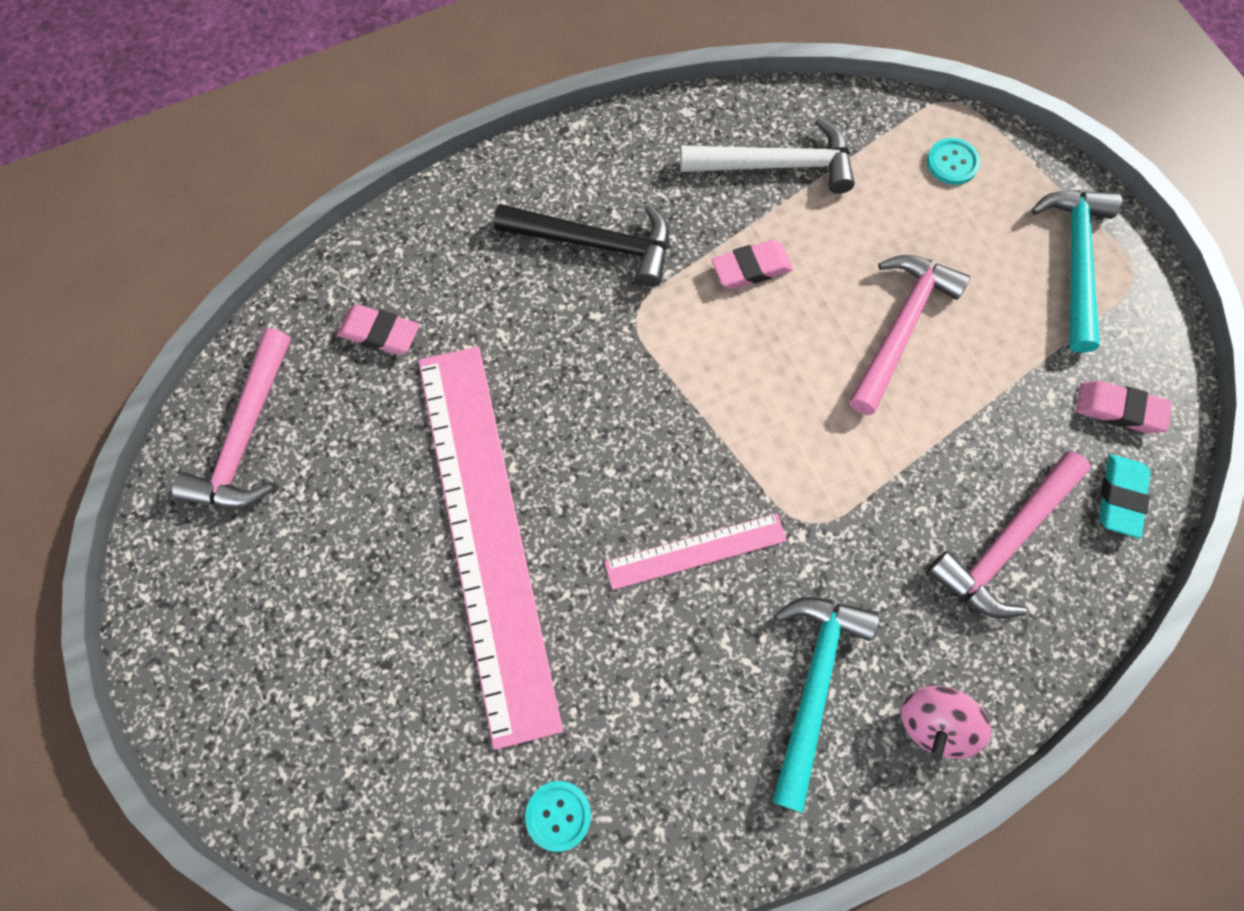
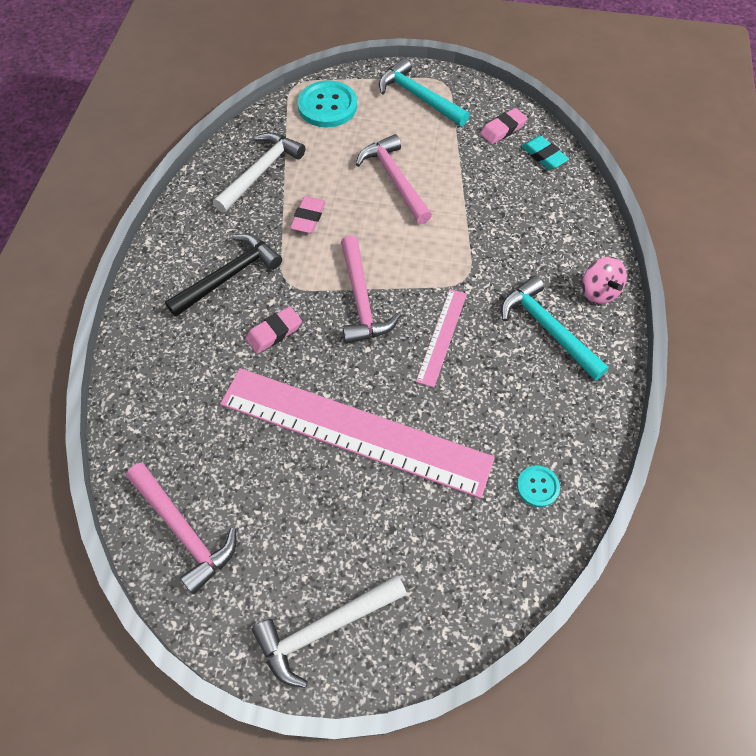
camera: 55 degrees left, 10 degrees down
(222, 668) = (325, 628): none -> white hammer
(380, 333) = (183, 416): pink eraser -> pink eraser (274, 332)
(952, 163) = (327, 106): turquoise button -> turquoise button, size x1.91
(1005, 542) = (533, 209): pink hammer -> pink hammer (361, 300)

